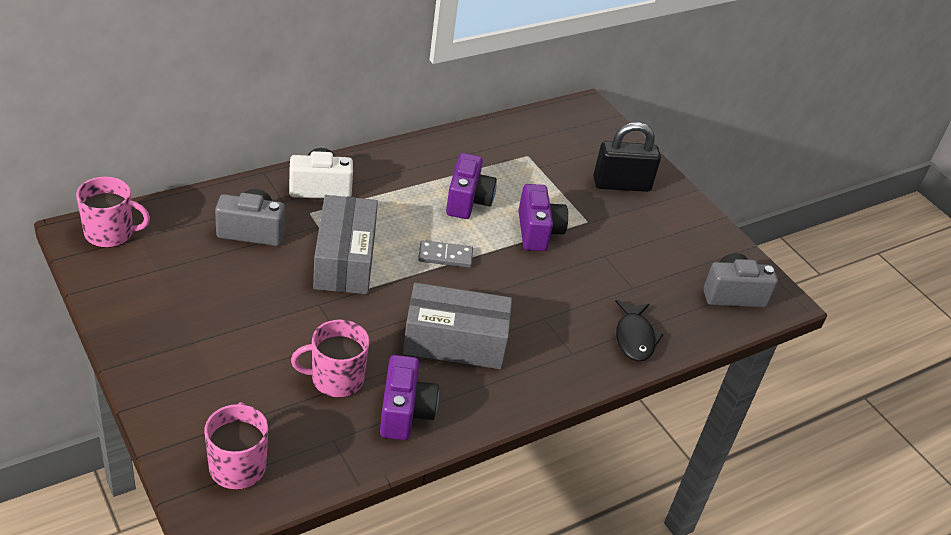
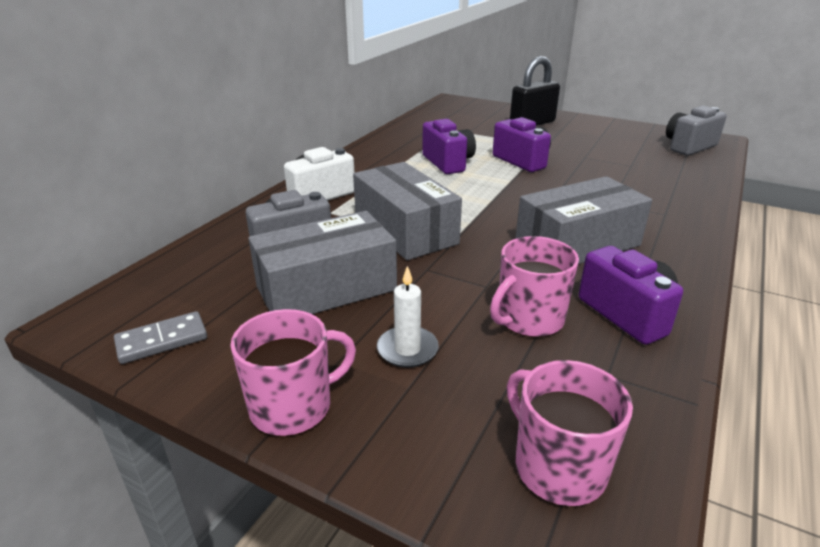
camera: 25 degrees left, 10 degrees down
(110, 233) = (125, 305): pink mug -> pink mug (293, 406)
(237, 284) = (326, 288): none -> grey box
(238, 357) = (407, 349): none -> white candle
(445, 256) = (482, 197): grey domino -> grey domino (162, 340)
(634, 338) = (683, 188): black fish -> none

